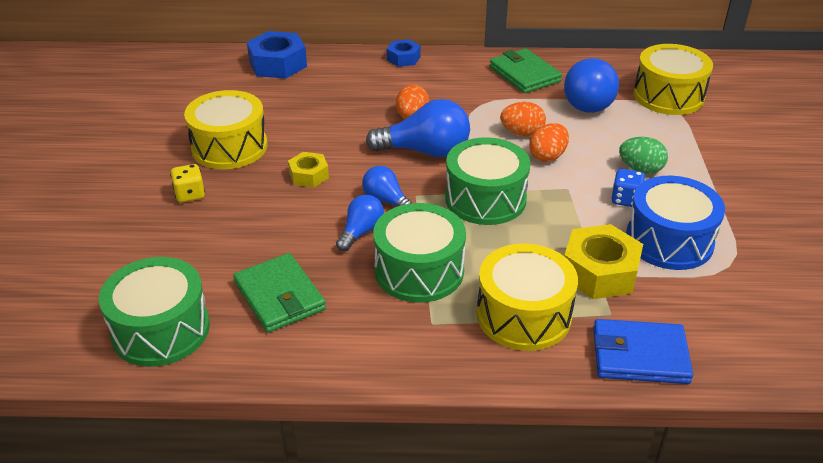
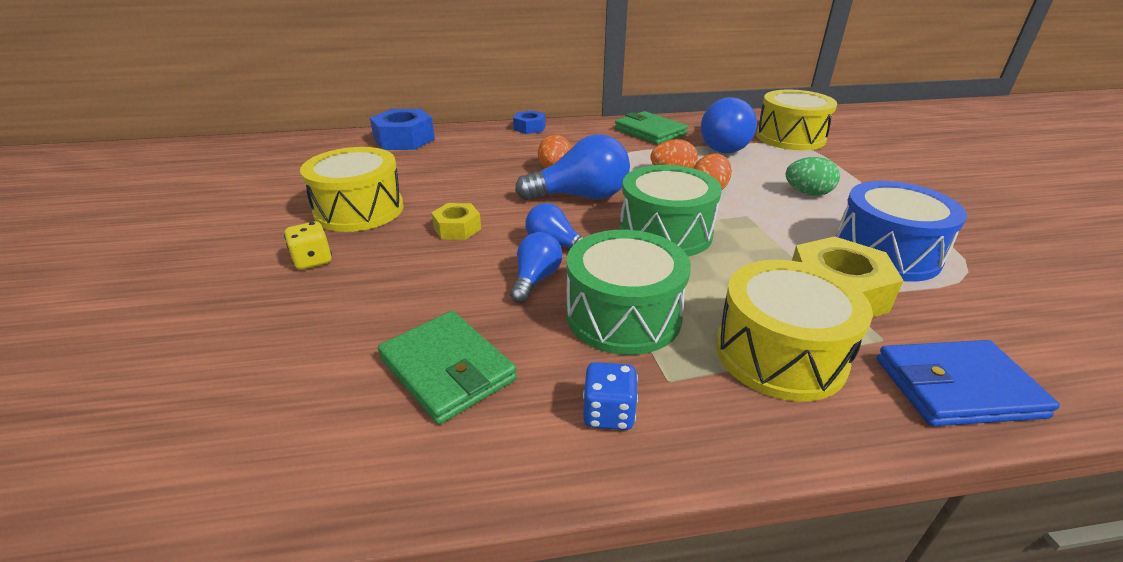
camera: 10 degrees left, 5 degrees down
(161, 330) = (269, 443): green drum -> none
(625, 199) = (812, 220): blue dice -> blue dice (608, 413)

